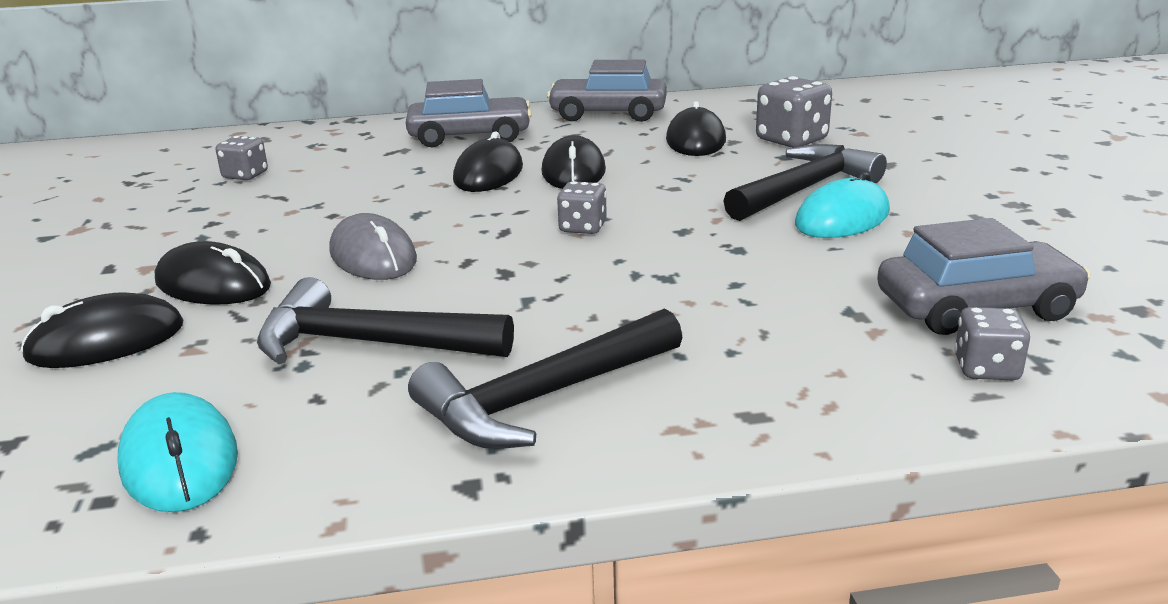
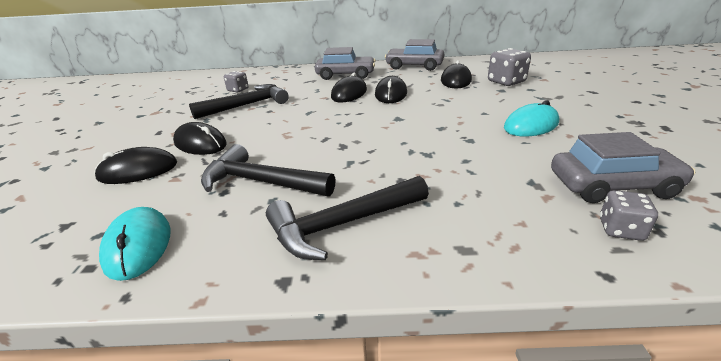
camera: 10 degrees right, 5 degrees up
(373, 256) = (280, 133): grey mouse -> none
(583, 227) = (388, 123): grey dice -> none
(805, 189) = (511, 108): black hammer -> black hammer (247, 105)

